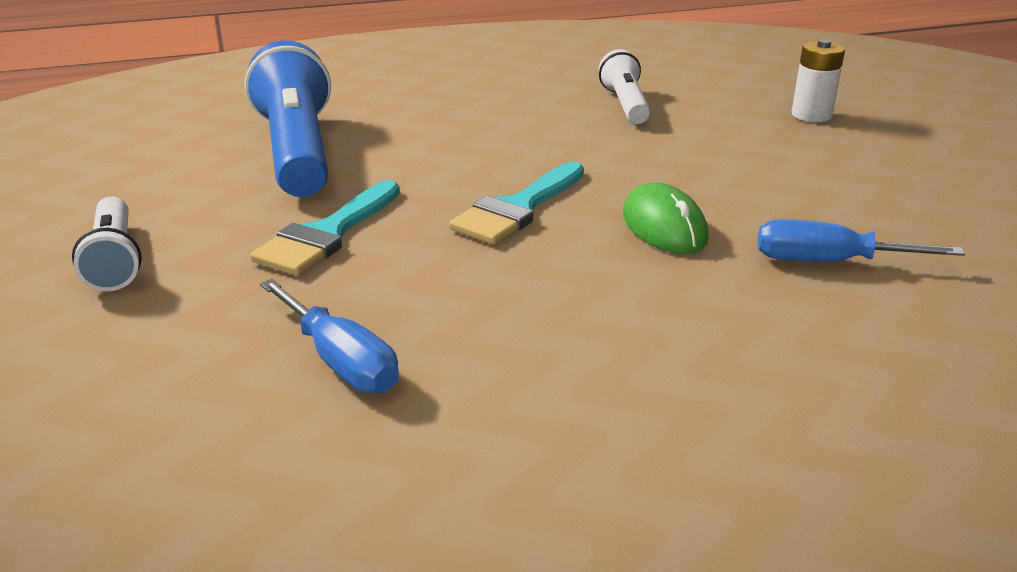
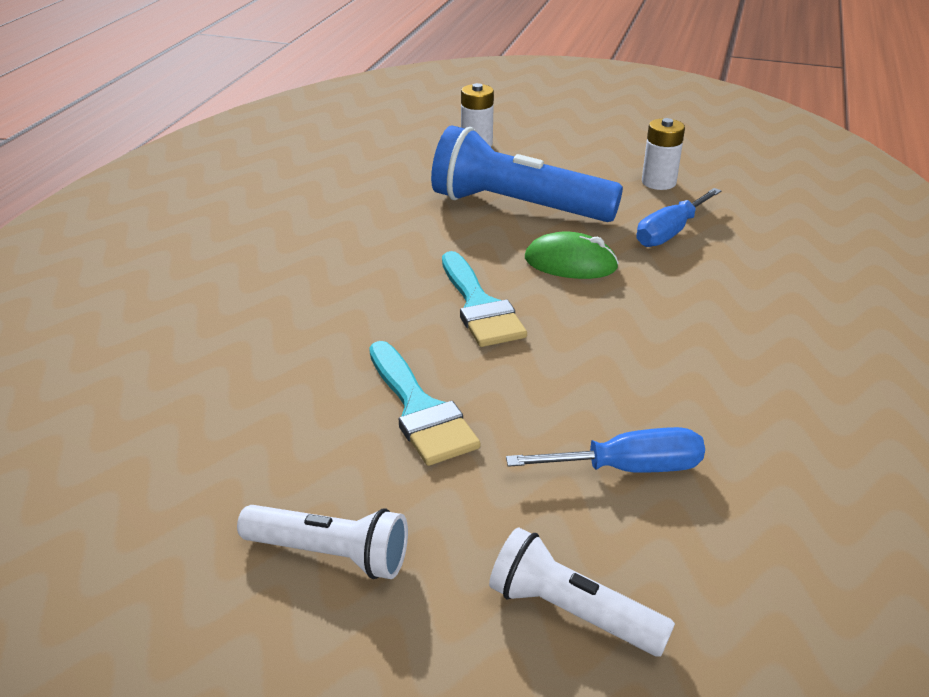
camera: 55 degrees left, 5 degrees up
(297, 151) = (230, 373): blue flashlight -> blue flashlight (517, 206)
(625, 104) = (363, 193): white flashlight -> white flashlight (571, 611)
(933, 224) = (658, 182): none -> white battery

